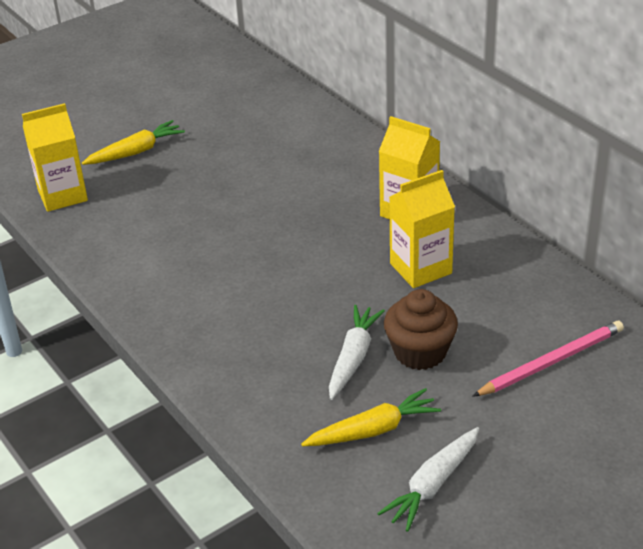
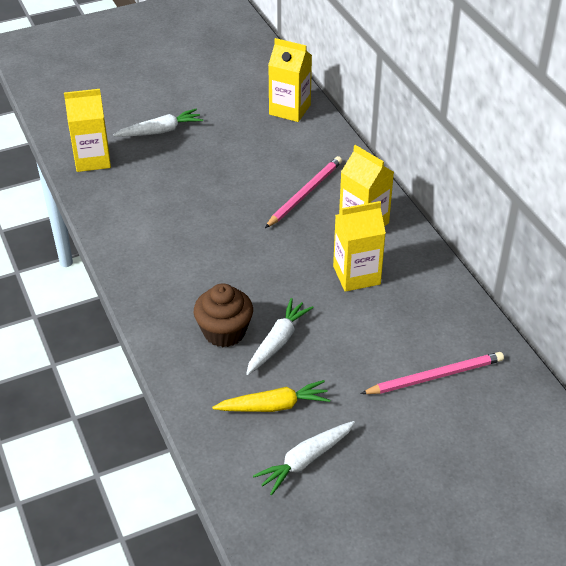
camera: 10 degrees right, 5 degrees up
(136, 152) = (160, 131): yellow carrot -> white carrot
(281, 106) = (290, 109): none -> yellow carton
(330, 191) = (305, 193): none -> pink pencil
(420, 352) = (332, 347): brown cupcake -> brown cupcake (224, 332)

